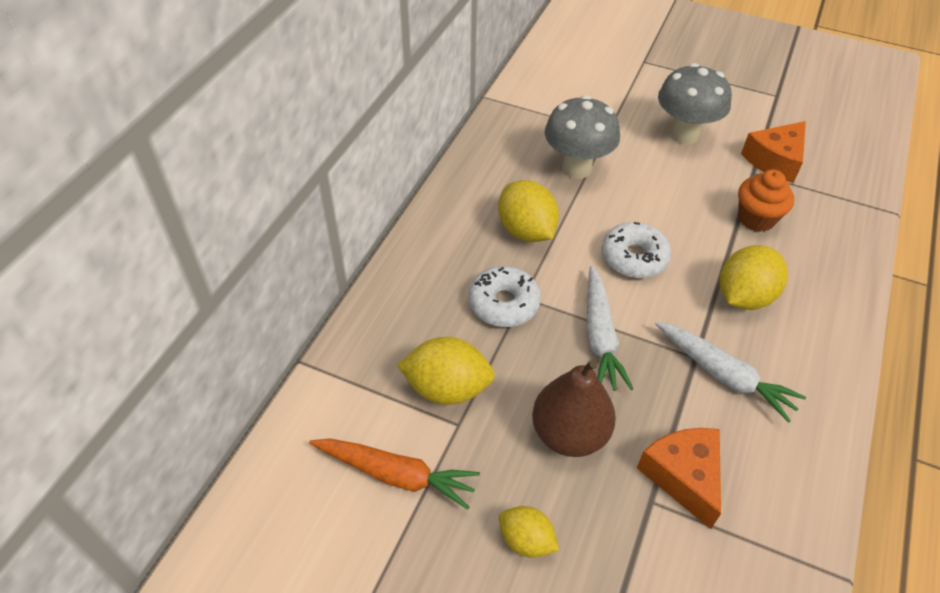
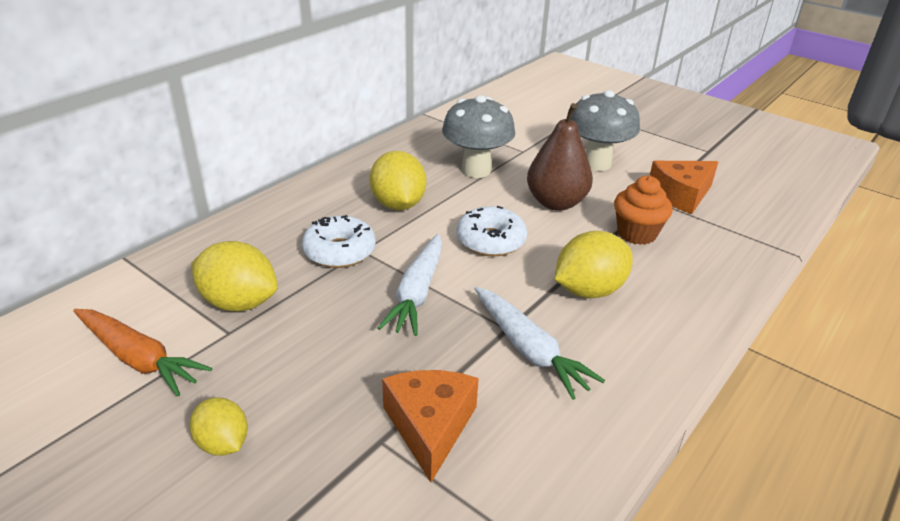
camera: 15 degrees right, 15 degrees down
(569, 434) = (332, 363): brown pear -> brown pear (556, 203)

